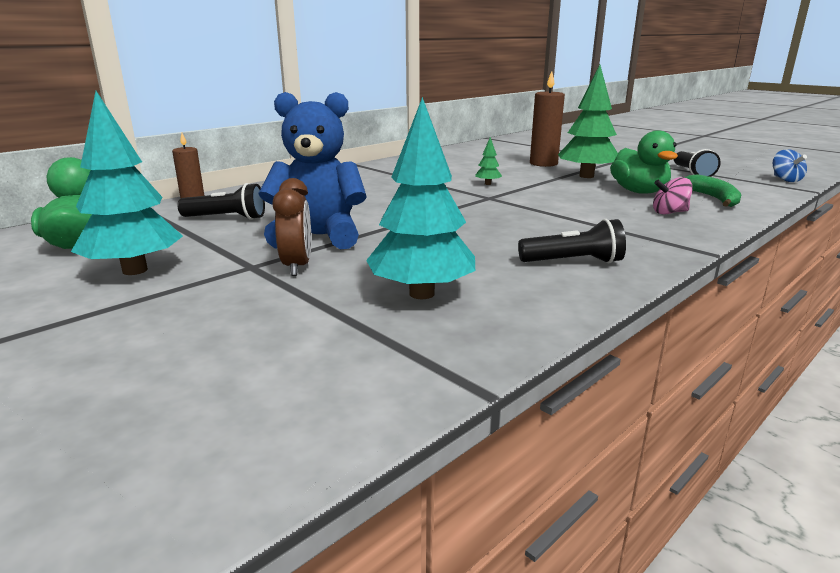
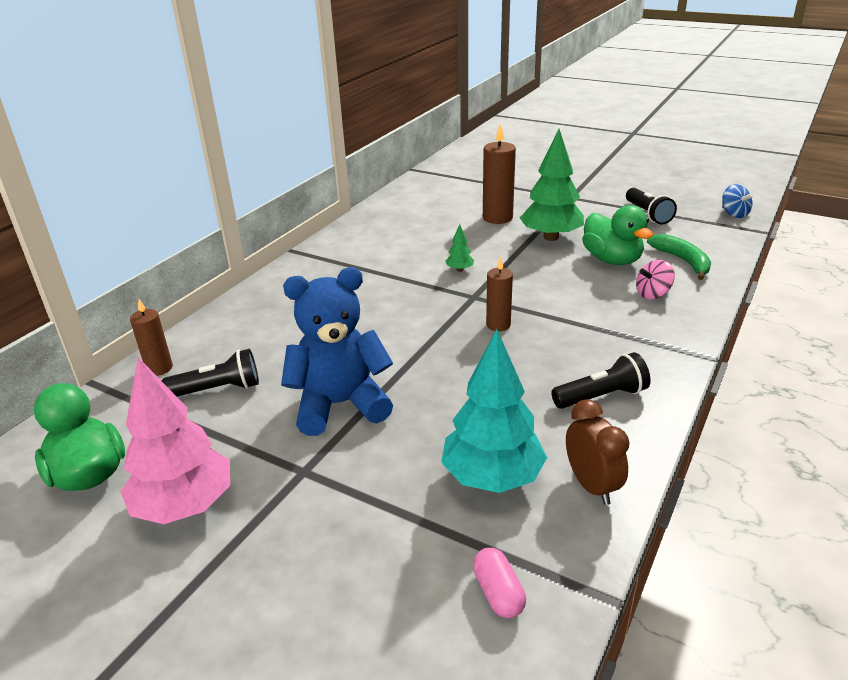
camera: 15 degrees left, 10 degrees up
(135, 270) = (185, 505): turquoise tree -> pink tree
(297, 266) = (350, 461): brown clock -> brown clock (591, 485)
(364, 366) = (498, 593): none -> pink capsule
(500, 213) = (498, 325): none -> brown candle

